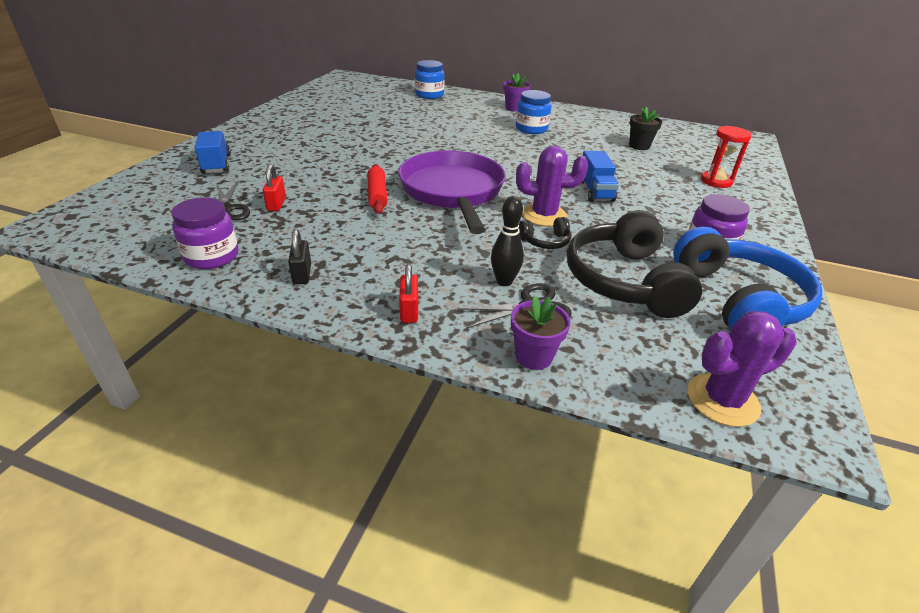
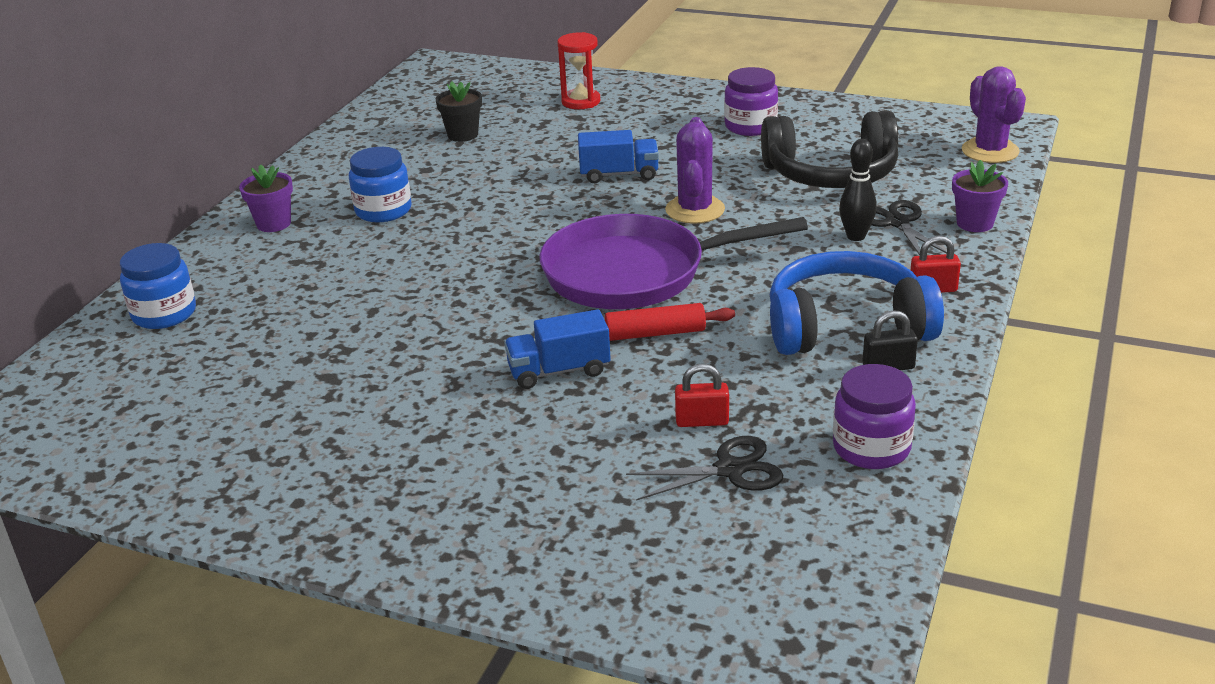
camera: 85 degrees left, 5 degrees down
(216, 164) = (545, 524): blue truck -> blue truck (559, 371)
(545, 241) = (761, 211): black headphones -> none
(738, 299) = (844, 126): blue headphones -> blue headphones (846, 326)

